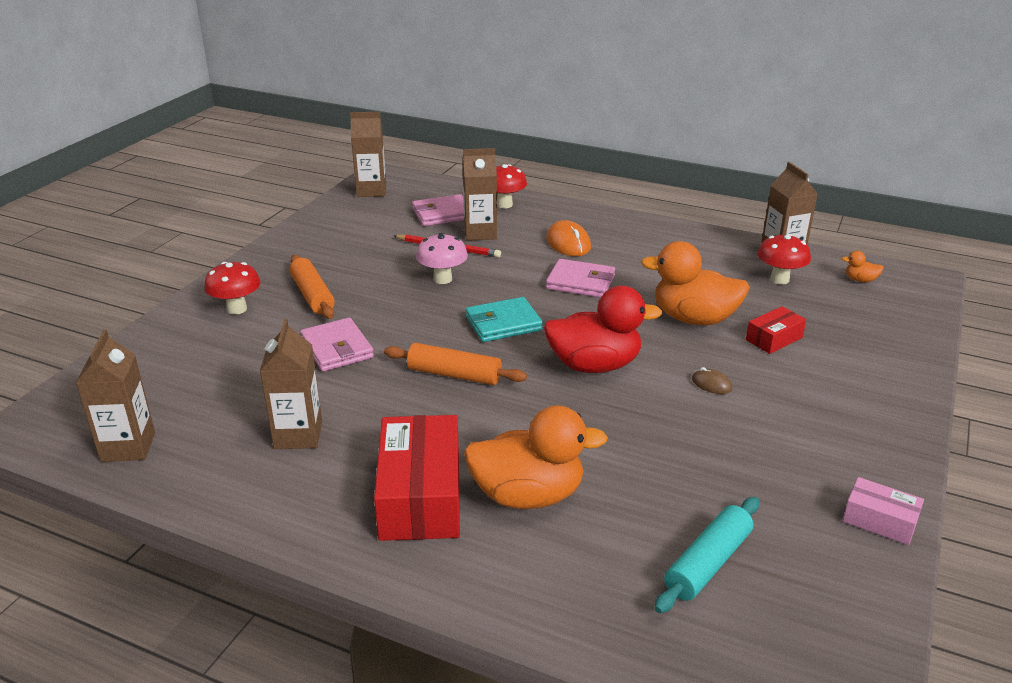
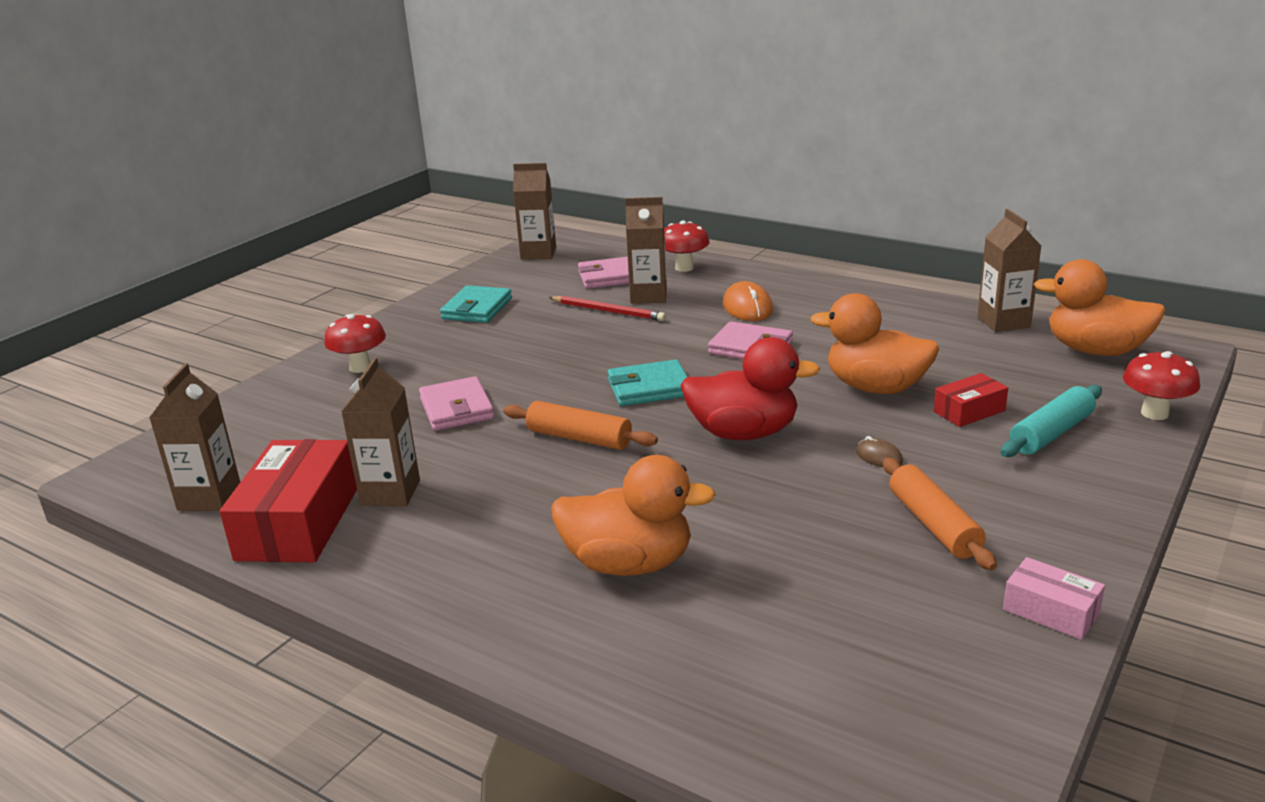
camera: 10 degrees right, 5 degrees down
(313, 295) = (445, 356): orange rolling pin -> orange rolling pin (934, 525)
(330, 247) = (477, 309): none -> turquoise wallet
(420, 496) = (507, 559): red box -> red box (298, 523)
(442, 279) = (593, 342): pink mushroom -> none
(708, 563) = (823, 646): turquoise rolling pin -> turquoise rolling pin (1051, 434)
(779, 279) = (993, 348): red mushroom -> red mushroom (1154, 413)
(860, 280) = (1095, 351): orange duck -> orange duck, size x2.44

